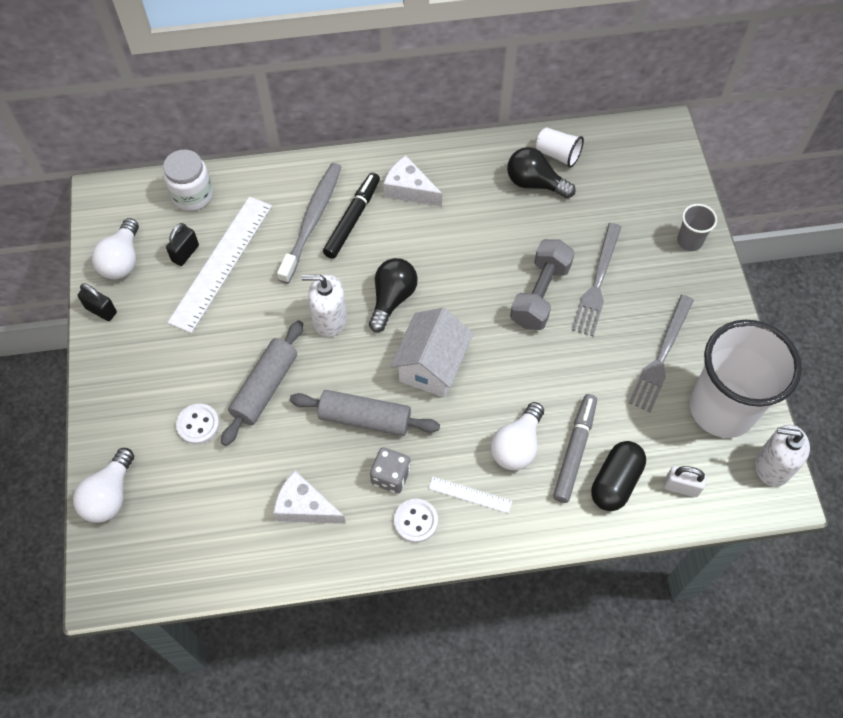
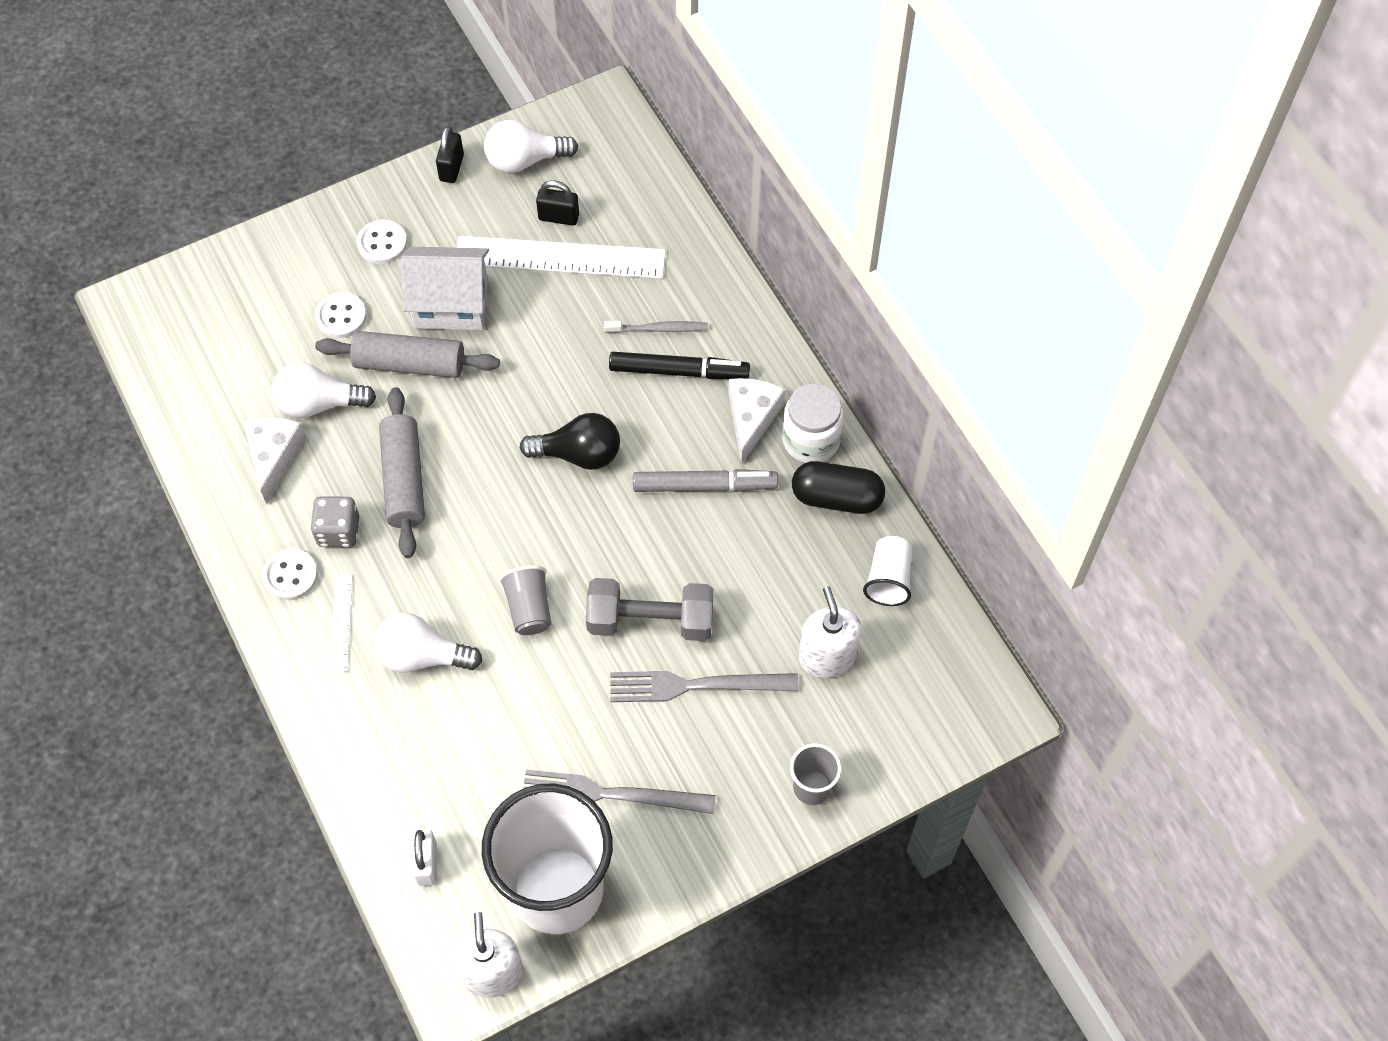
camera: 70 degrees right, 0 degrees up
(110, 495) = (232, 268): white light bulb -> white light bulb (319, 403)
(145, 377) = (382, 243): none -> white button
(192, 195) = (644, 192): white jar -> white jar (811, 440)
(312, 220) = (659, 329): grey toothbrush -> grey toothbrush, size x0.53
(329, 319) = (524, 397): white soap dispenser -> white soap dispenser (827, 657)
(431, 366) = (500, 528): white house -> white house (451, 304)
(504, 365) = (529, 608): none -> grey cup
(535, 183) = (826, 564): black light bulb -> none
(574, 450) = (437, 724): grey marker -> grey marker (704, 486)
(615, 482) = (409, 783): black capsule -> black capsule (836, 498)

